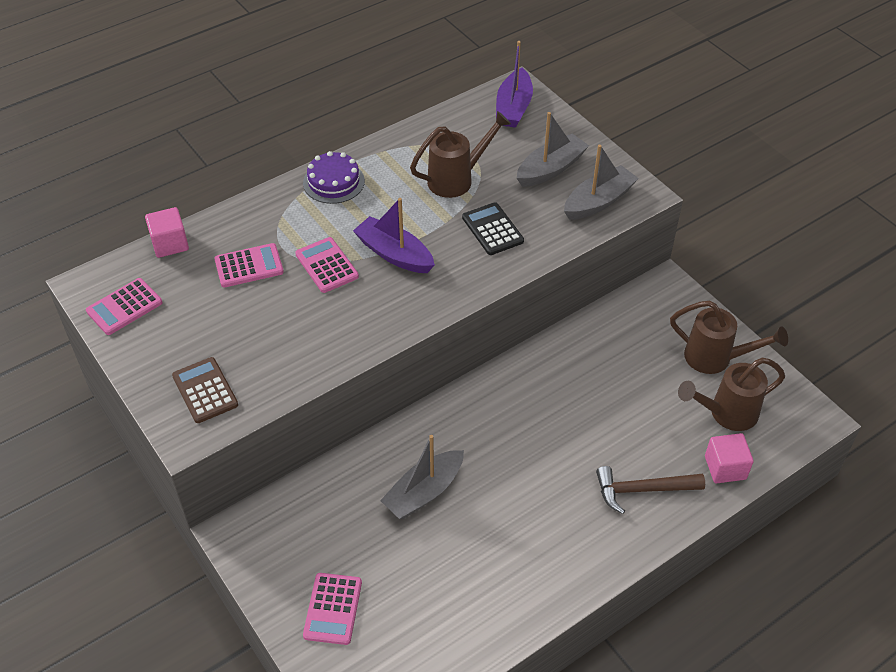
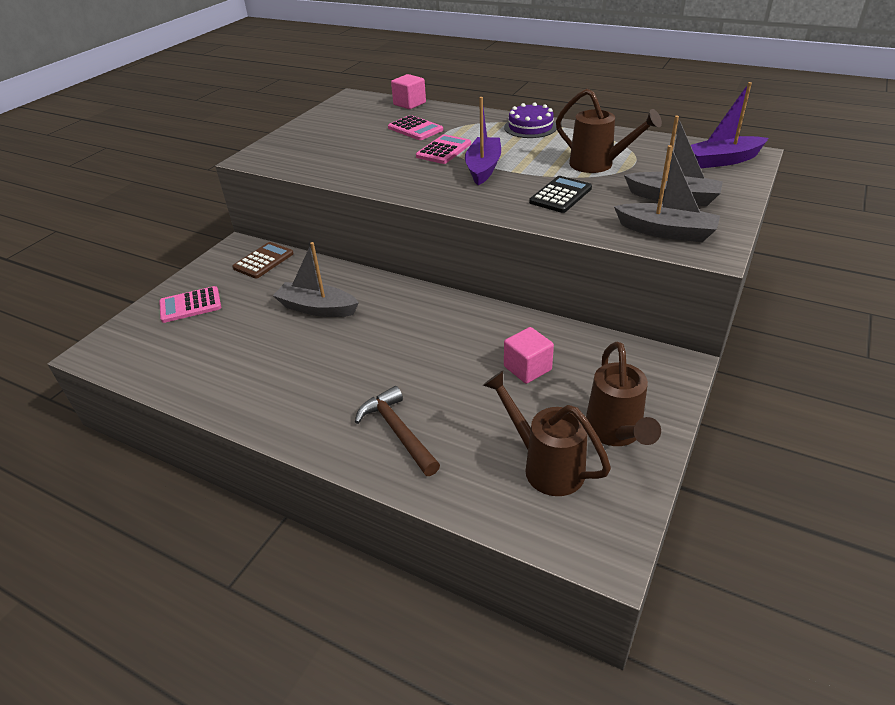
camera: 65 degrees right, 10 degrees down
(124, 307) = (343, 110): pink calculator -> none
(205, 390) = (292, 151): brown calculator -> brown calculator (263, 261)
(725, 468) = (469, 487): pink cube -> pink cube (527, 368)

